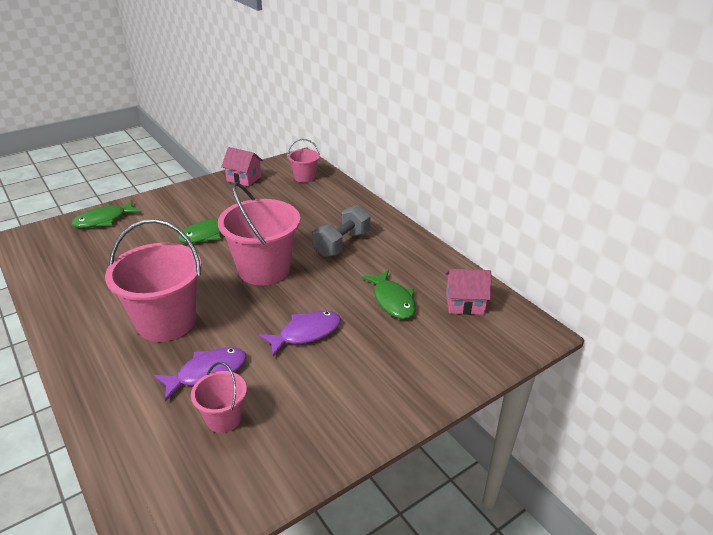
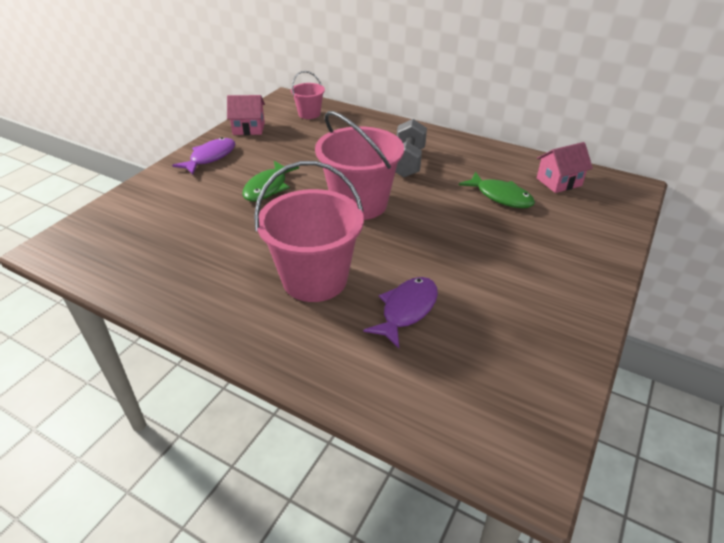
camera: 25 degrees left, 5 degrees up
(104, 220) = (134, 204): green fish -> none
(223, 418) = (465, 343): pink bucket -> none
(306, 333) = (458, 246): purple fish -> purple fish (210, 157)

